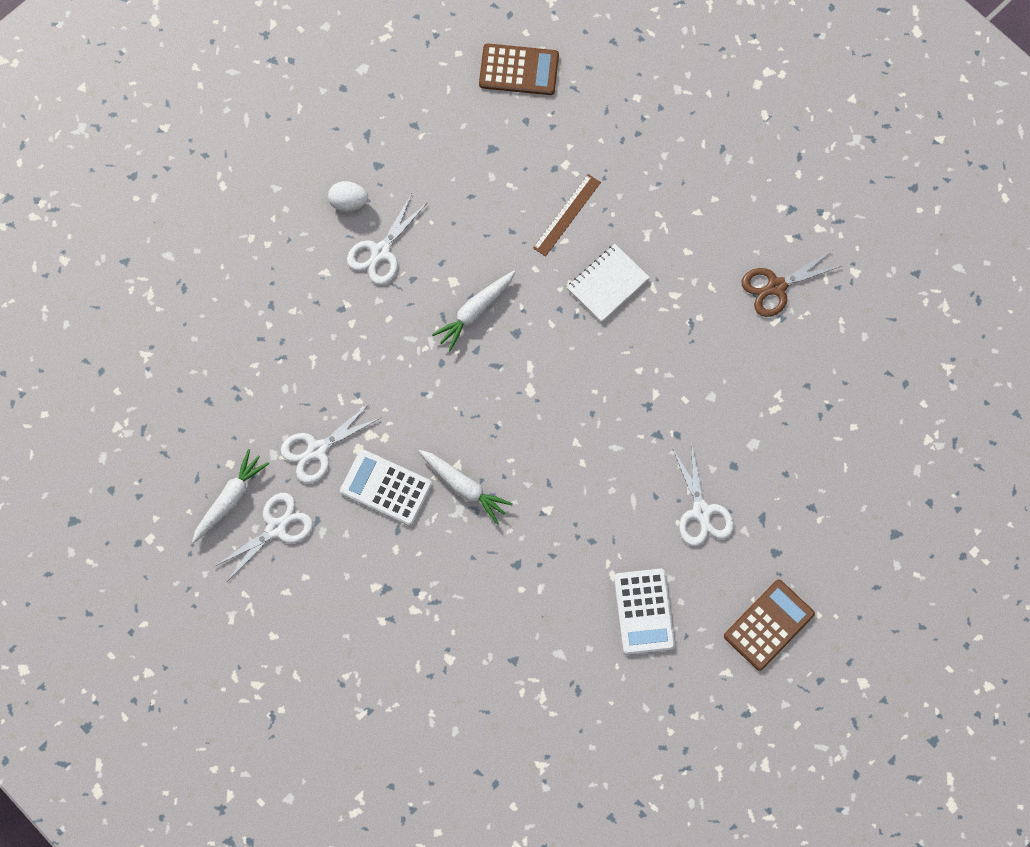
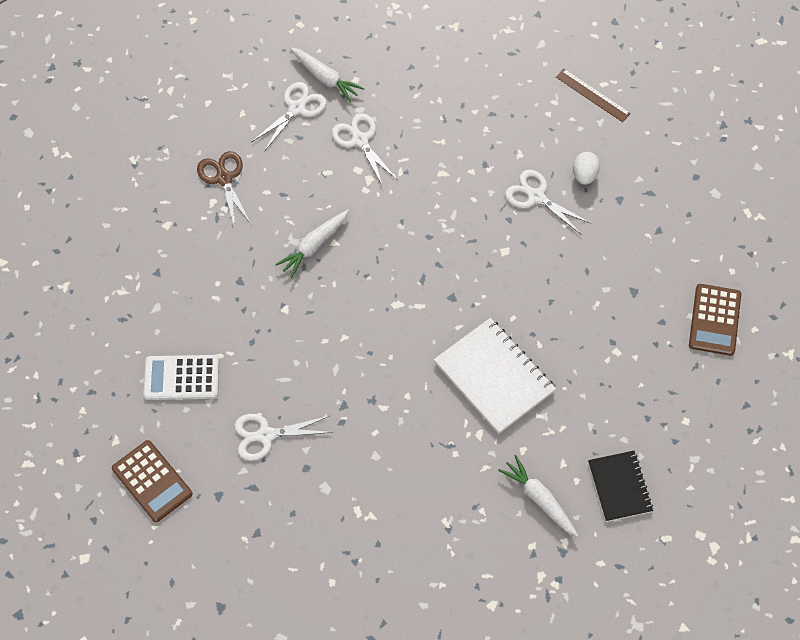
camera: 95 degrees right, 10 degrees down
(276, 528) = (296, 108): white scissors -> white scissors turned 105 degrees counterclockwise
(386, 488) = (320, 188): white calculator -> none
(475, 312) = (474, 266): white carrot -> white carrot (539, 499)
(567, 215) = (565, 348): brown ruler -> brown ruler (592, 95)
(607, 284) = (494, 377): white notebook -> white notebook, size x1.60
(716, 158) = (619, 487): none -> black notebook
(776, 287) = (481, 527): brown scissors -> brown scissors (224, 178)

